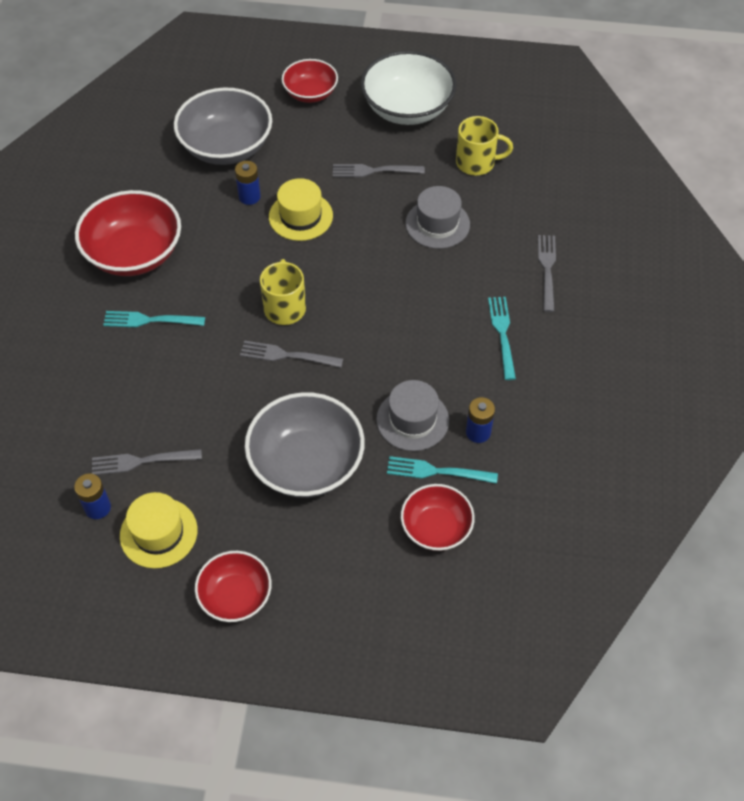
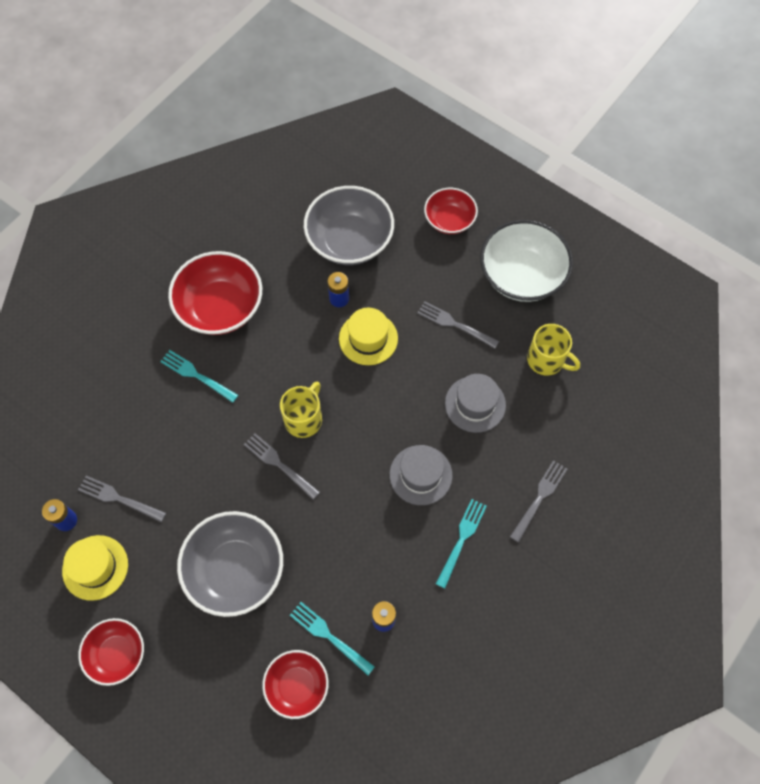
camera: 30 degrees right, 10 degrees up
(412, 420) = (339, 578): grey hat -> grey hat (420, 475)

